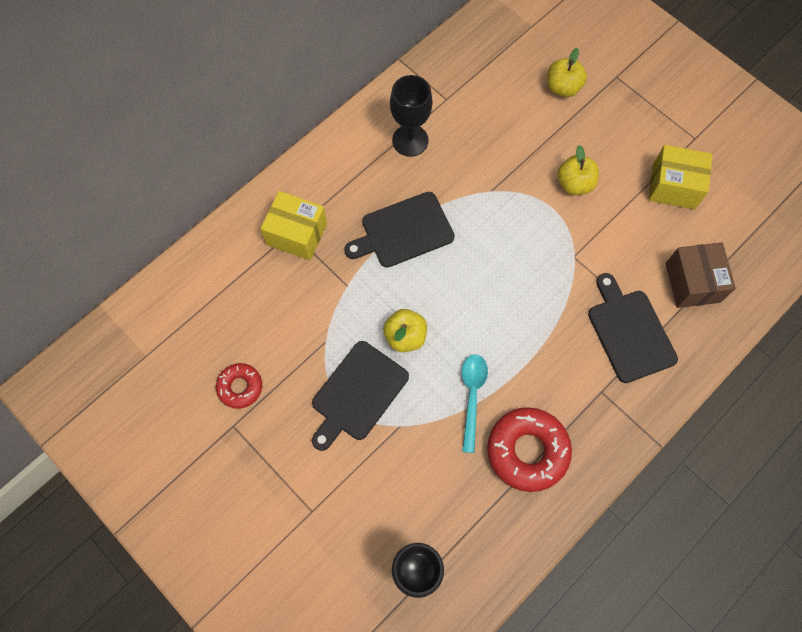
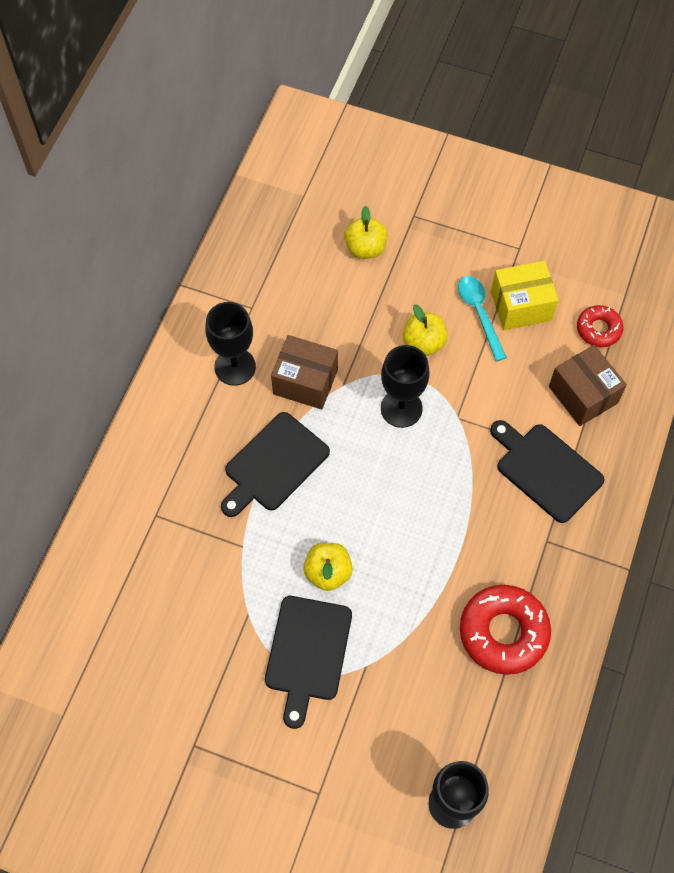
camera: 25 degrees left, 5 degrees down
(240, 387) = (181, 702): red donut -> red donut (598, 329)
(297, 234) = (163, 515): yellow box -> none
(461, 175) = (305, 381): none -> brown box
(472, 396) = (424, 603): turquoise spoon -> turquoise spoon (479, 313)
(530, 229) = (401, 408): none -> black goblet

